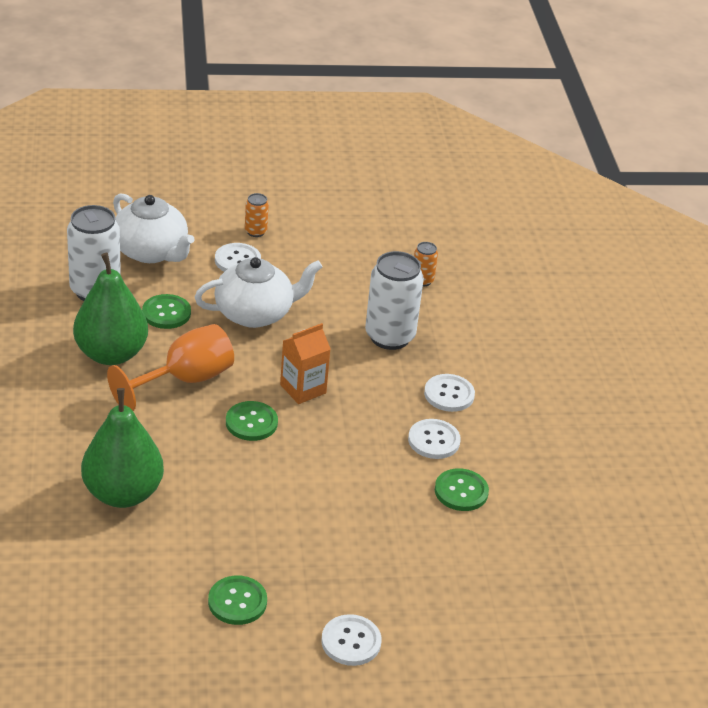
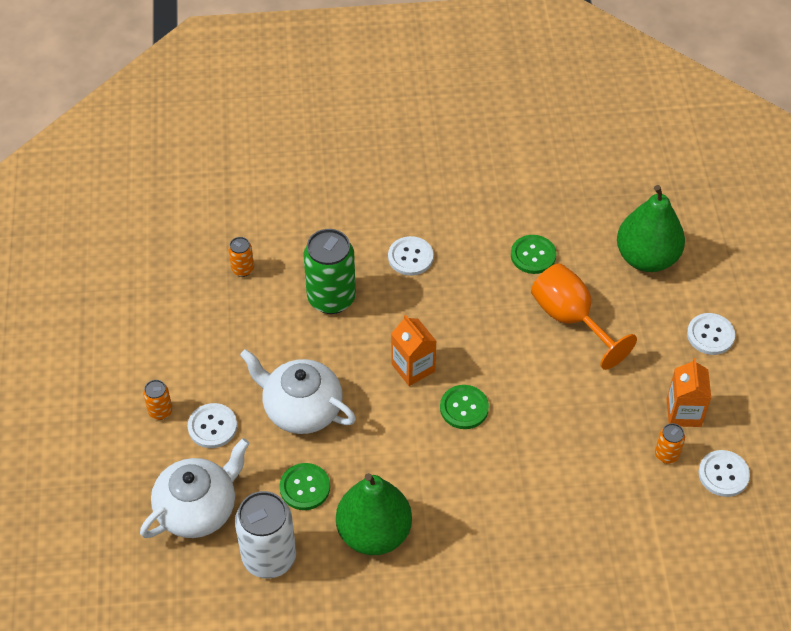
camera: 85 degrees left, 15 degrees up
(123, 493) = (570, 506): green pear -> green pear (646, 257)
(180, 579) = (666, 455): none -> orange can
(185, 380) = (409, 465): orange goblet -> orange goblet (571, 319)
(237, 602) = (683, 412): green button -> orange carton
(255, 313) = (301, 409): white teapot -> white teapot turned 45 degrees counterclockwise
(390, 336) = (331, 298): white can -> green can
(434, 440) = (472, 271): white button -> white button (723, 474)

